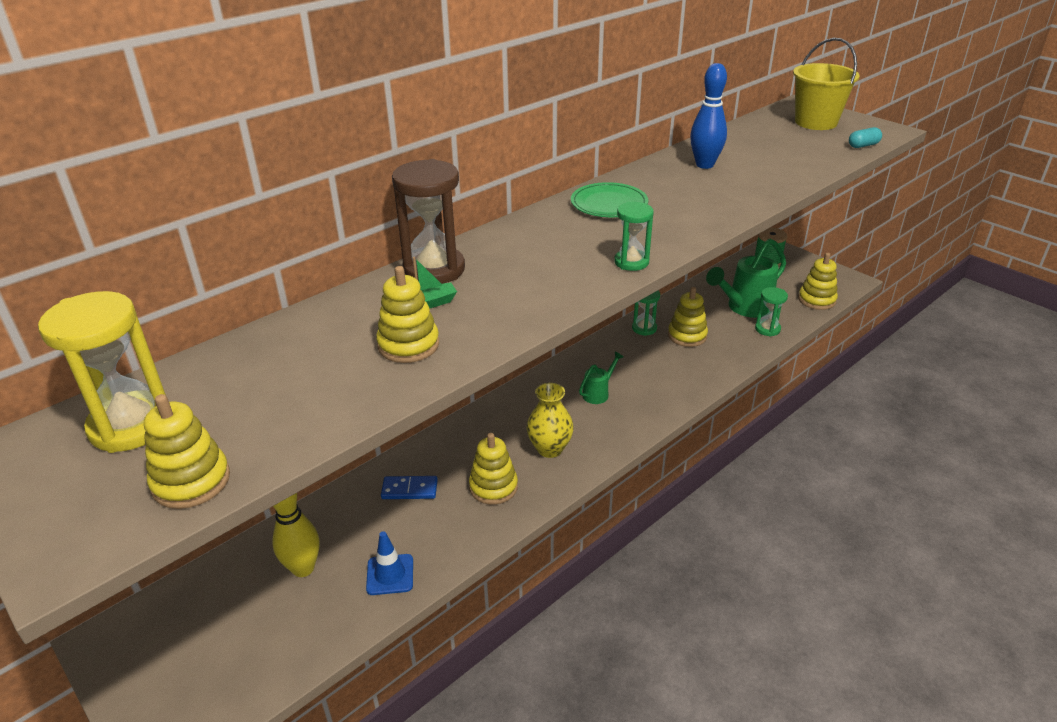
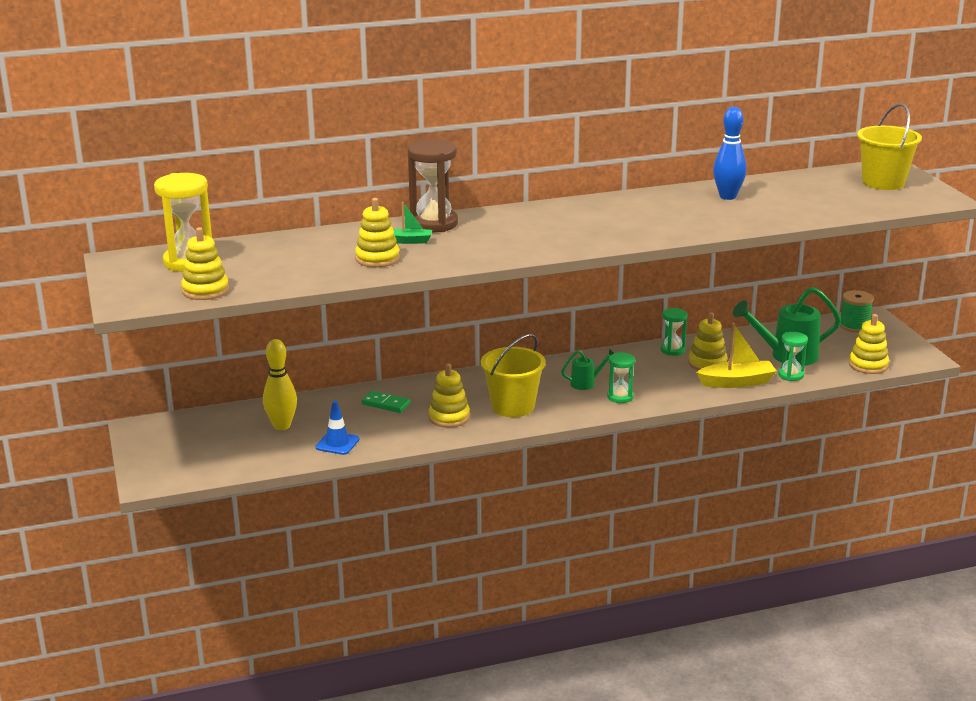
camera: 25 degrees right, 10 degrees down
(409, 489) = (386, 404): blue domino -> green domino
(549, 449) = (513, 407): yellow vase -> yellow bucket
(609, 204) = (610, 208): green plate -> none
(631, 262) = (580, 246): green hourglass -> green hourglass (620, 397)
(731, 351) = (737, 382): none -> yellow boat
(863, 145) = (899, 207): turquoise capsule -> none

